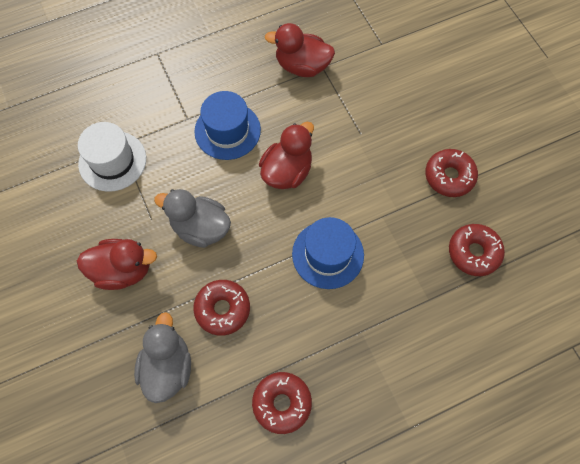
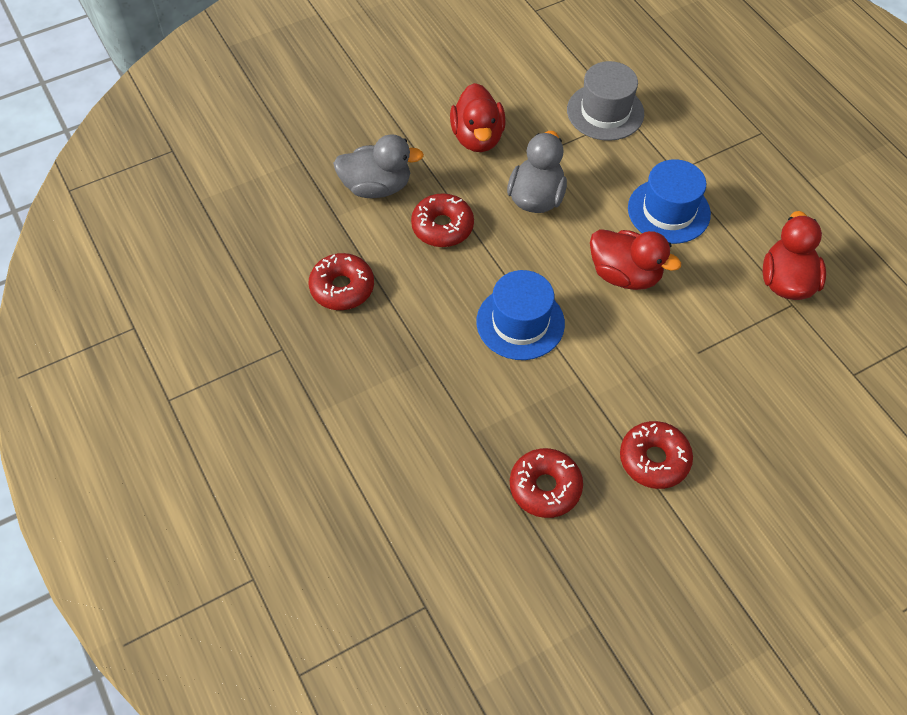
camera: 85 degrees right, 10 degrees down
(112, 161) = (605, 112): white hat -> grey hat

